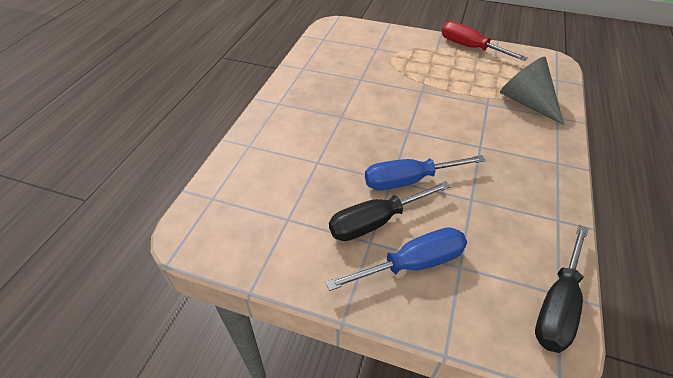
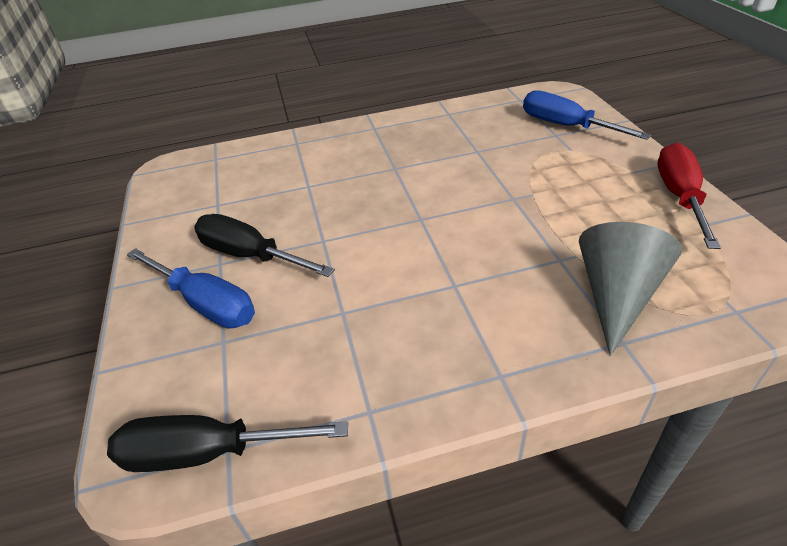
camera: 60 degrees right, 5 degrees down
(409, 180) = (333, 253): blue screwdriver -> blue screwdriver (566, 126)

